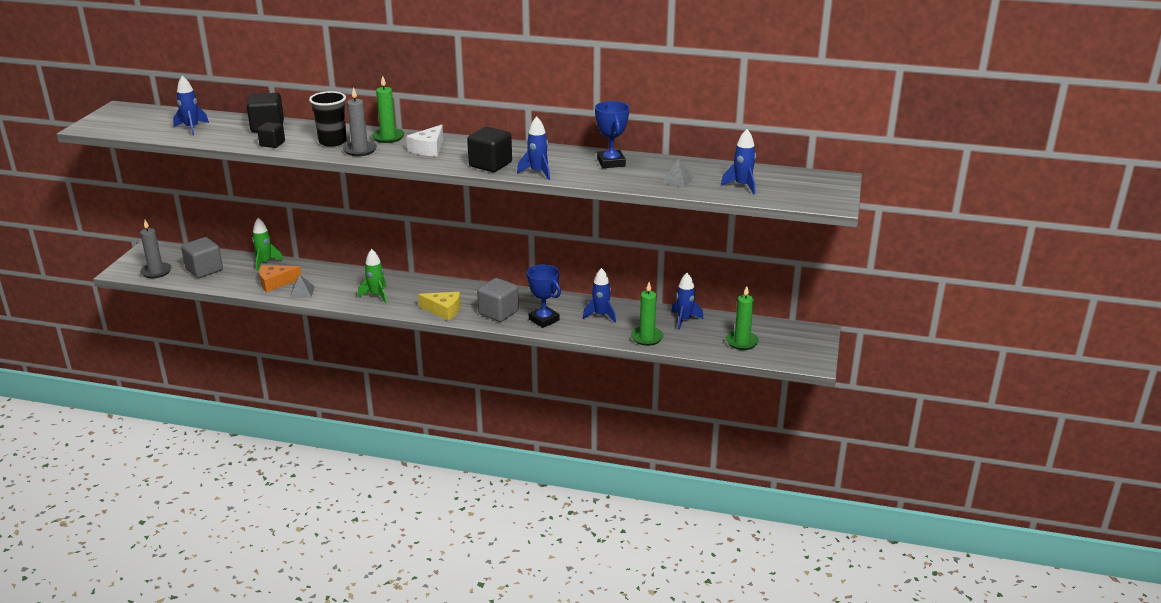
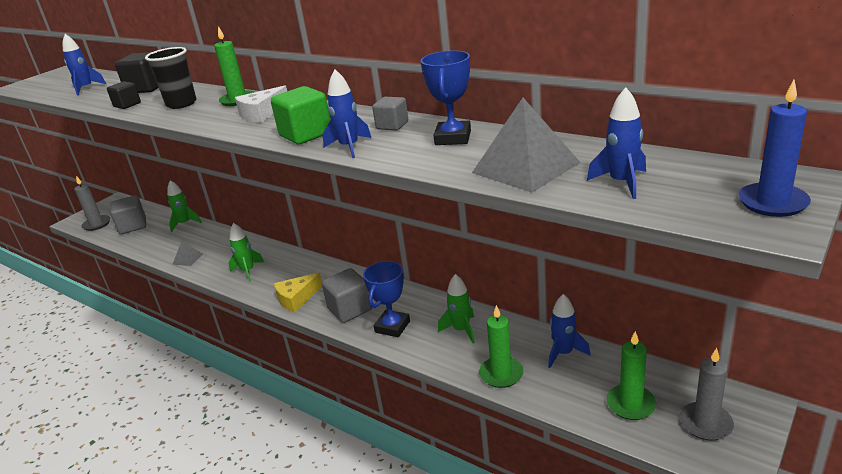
camera: 25 degrees right, 0 degrees up
(275, 283) = (175, 246): orange cheese -> none
(360, 150) = (194, 113): grey candle -> grey candle (705, 423)
(443, 310) = (296, 298): yellow cheese -> yellow cheese turned 105 degrees clockwise
(490, 164) = (306, 135): black cube -> green cube
(544, 320) = (392, 327): blue trophy -> blue trophy turned 45 degrees clockwise
(555, 155) = (392, 125): none -> grey cube
(601, 315) = (461, 330): blue rocket -> green rocket
(677, 180) = (525, 167): grey pyramid -> grey pyramid, size x2.03
(827, 191) = (772, 203): none -> blue candle

